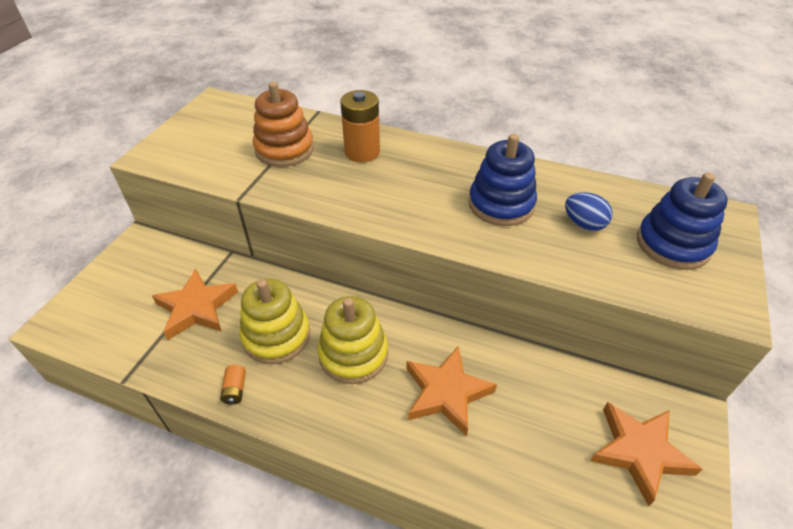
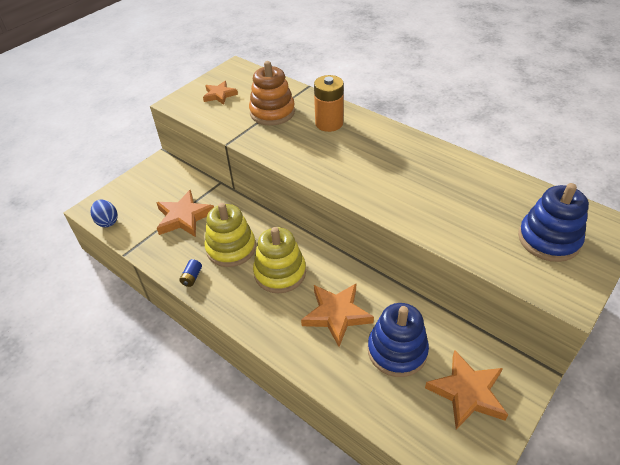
camera: 20 degrees right, 0 degrees up
(205, 138) = (219, 95): none -> orange star
(235, 390) = (192, 277): orange battery -> blue battery
(501, 204) = (419, 182): blue stacking toy -> blue stacking toy (397, 350)
(583, 224) = (480, 209): blue egg -> blue egg (107, 221)

